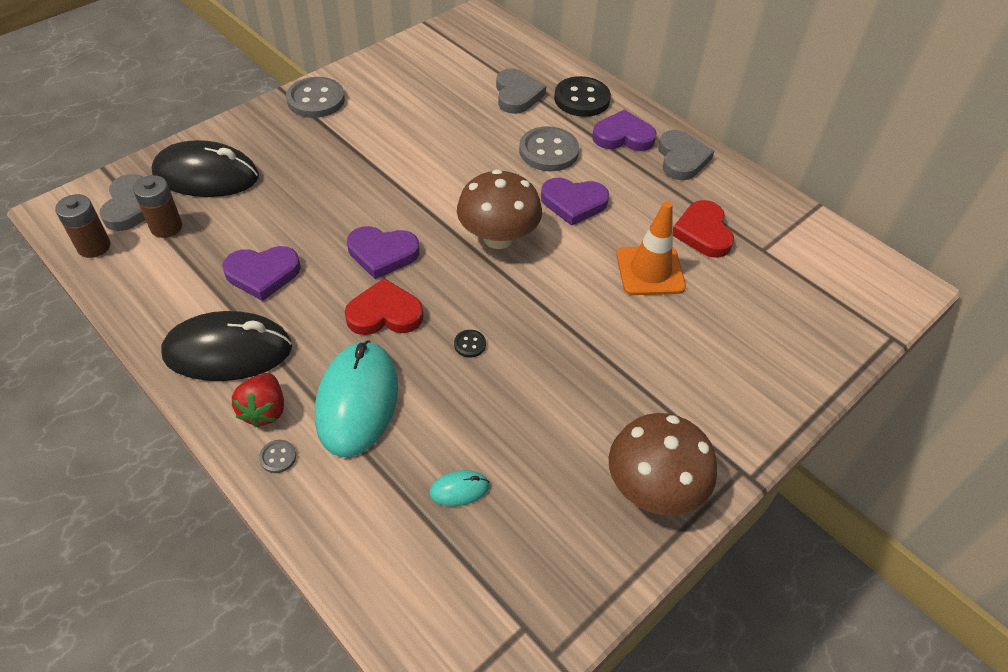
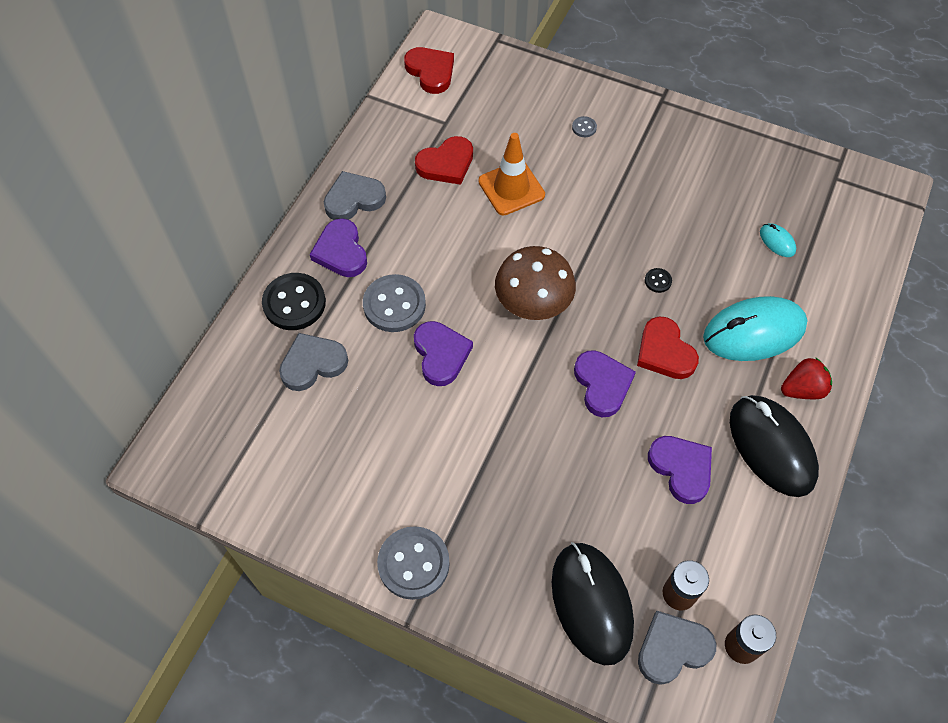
camera: 110 degrees left, 10 degrees up
(278, 457) = (829, 359): grey button -> grey button (584, 127)
(573, 203) = (458, 263): purple heart -> purple heart (441, 354)
(653, 488) = (705, 141): brown mushroom -> none
(847, 261) = (431, 72): none -> red heart

